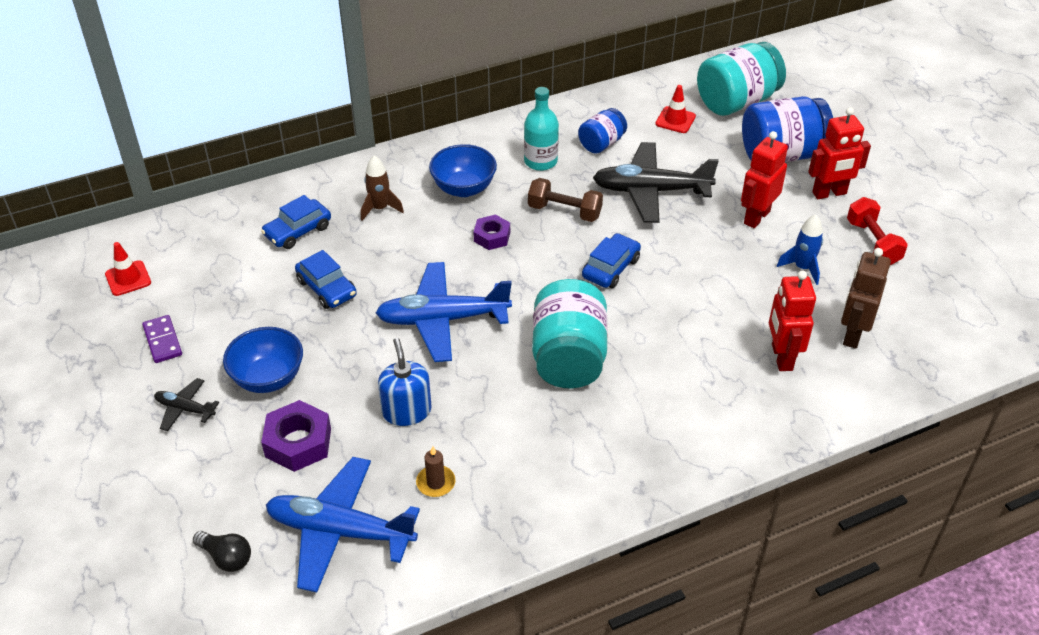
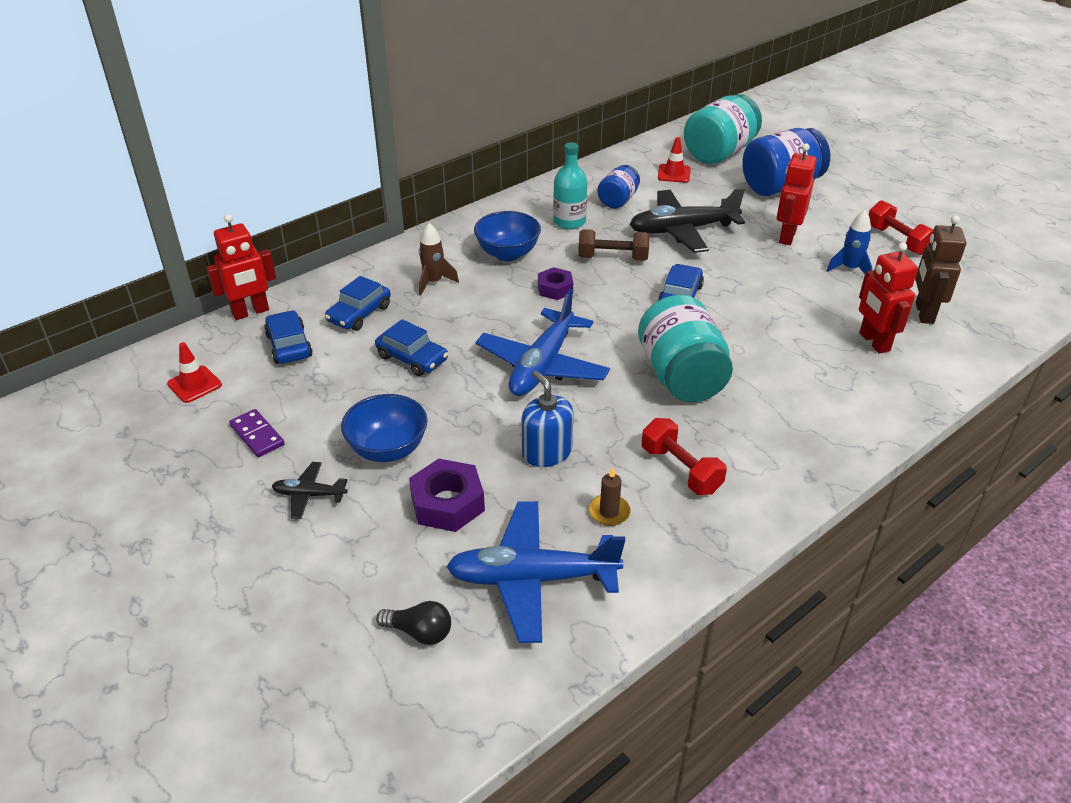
camera: 15 degrees left, 5 degrees down
(223, 253) = (289, 345): none -> blue car
(442, 319) = (542, 365): blue plane -> blue plane turned 45 degrees counterclockwise
(521, 455) = (680, 470): none -> red dumbbell
(829, 193) = (838, 209): red robot -> red robot (250, 312)

